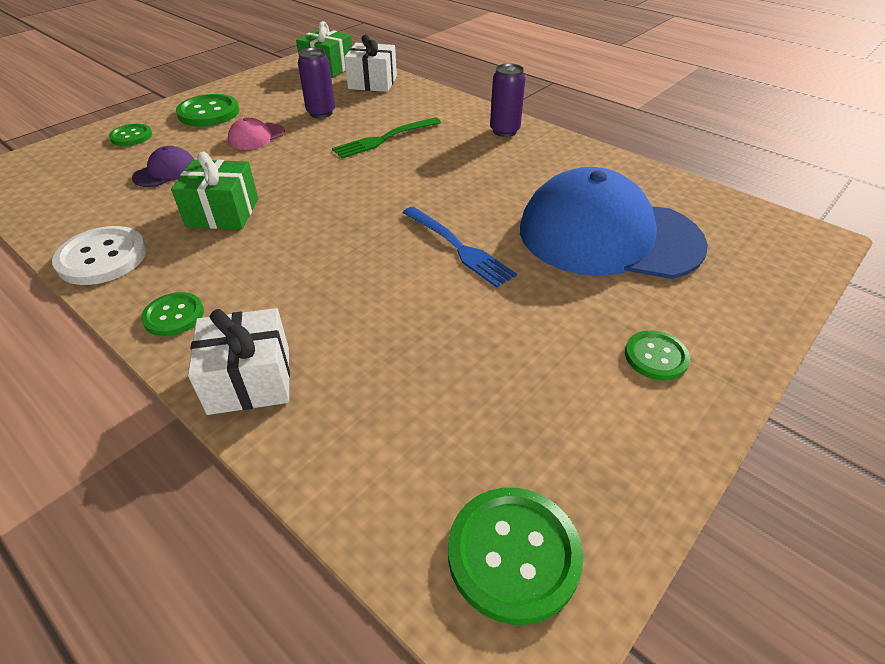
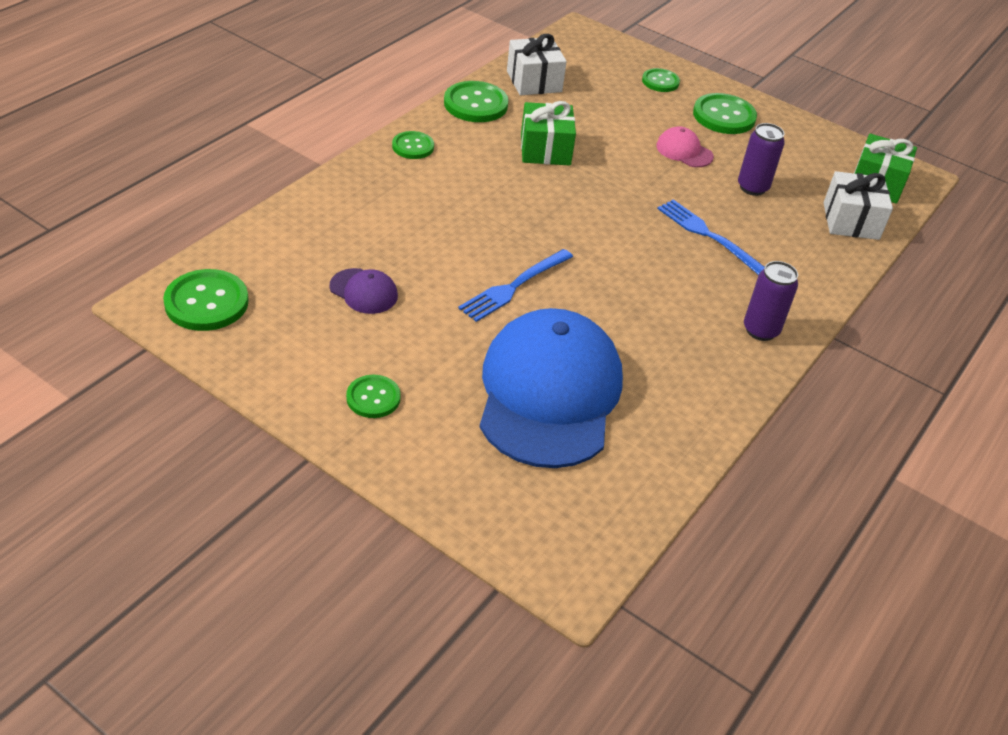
camera: 80 degrees right, 0 degrees up
(102, 258) = (475, 104): white button -> green button
(165, 172) = (603, 110): purple cap -> purple cap (363, 291)
(249, 380) = (350, 187): white gift -> white gift (534, 81)
(384, 139) = (707, 235): green fork -> blue fork

